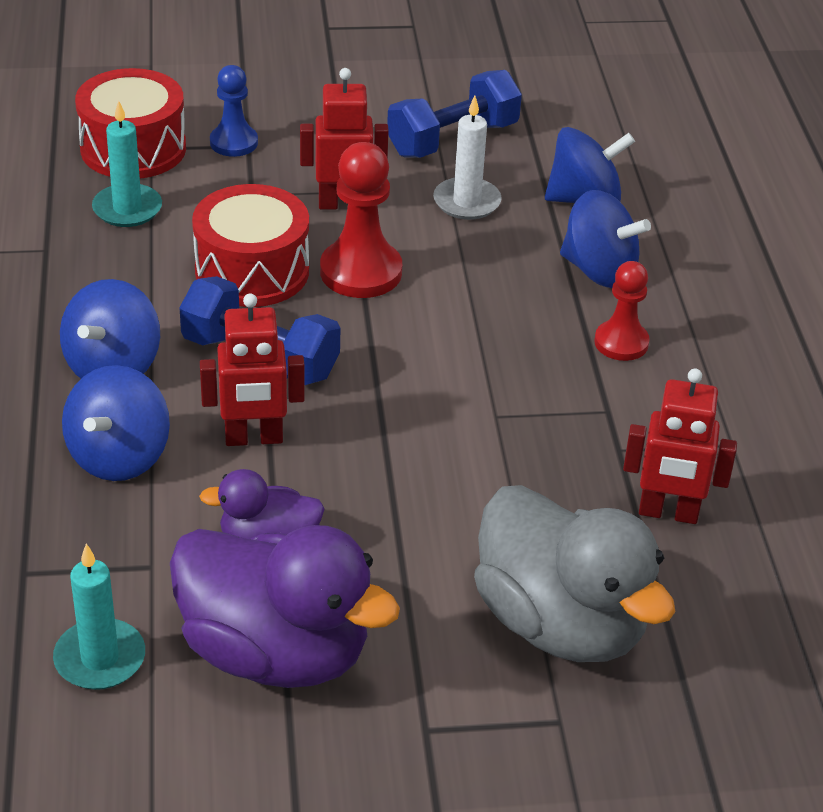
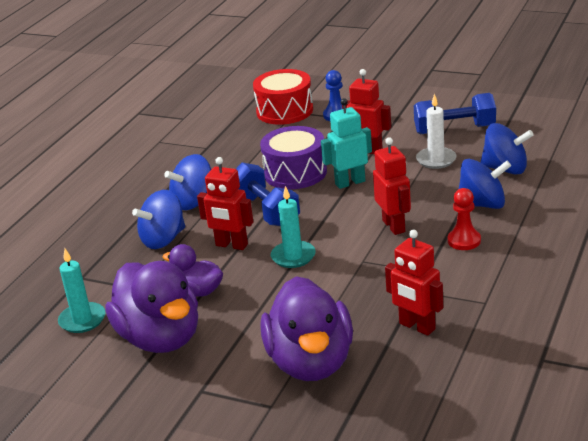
camera: 35 degrees right, 10 degrees down
(127, 209) = (259, 136): turquoise candle -> turquoise candle (293, 256)
(252, 271) = (295, 173): red drum -> purple drum
(361, 272) = (350, 182): red pawn -> turquoise robot
(495, 340) = (394, 226): none -> red robot
(560, 623) = (311, 362): grey duck -> purple duck
(599, 271) = (482, 204): blue spinning top -> blue spinning top turned 60 degrees counterclockwise

